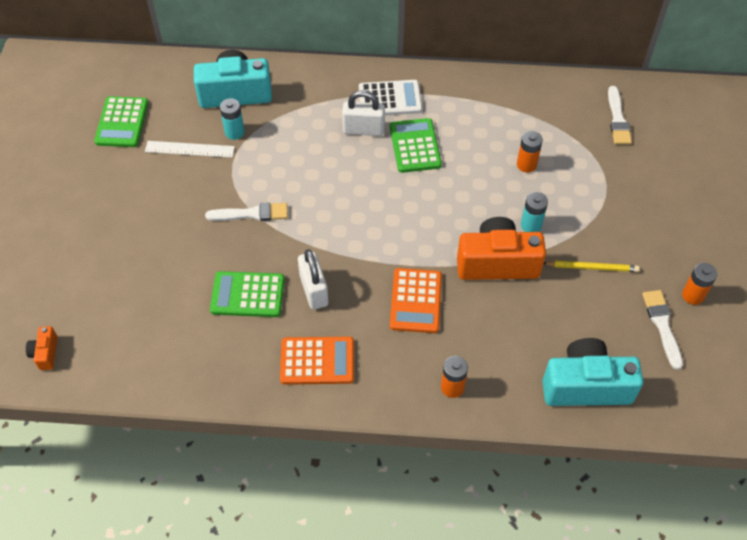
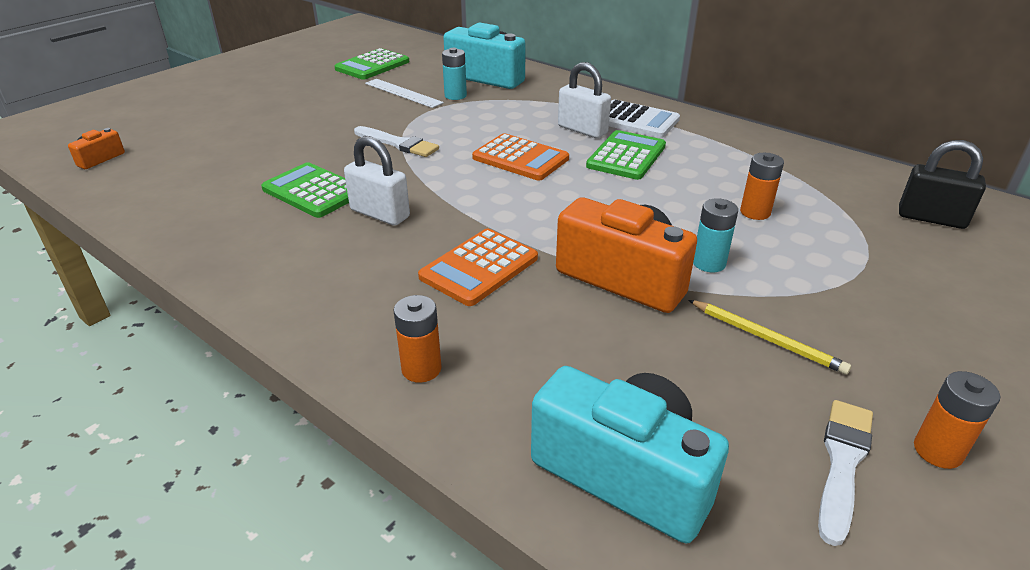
camera: 35 degrees right, 20 degrees down
(314, 290) = (380, 214): white padlock -> white padlock turned 75 degrees counterclockwise
(317, 361) = (302, 268): orange calculator -> orange calculator (520, 158)
(617, 119) = (931, 218): white brush -> black padlock

